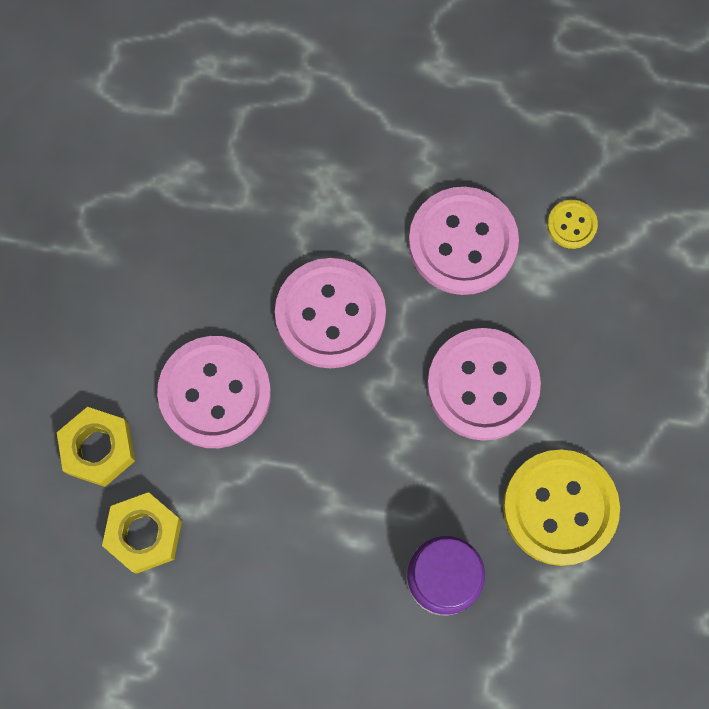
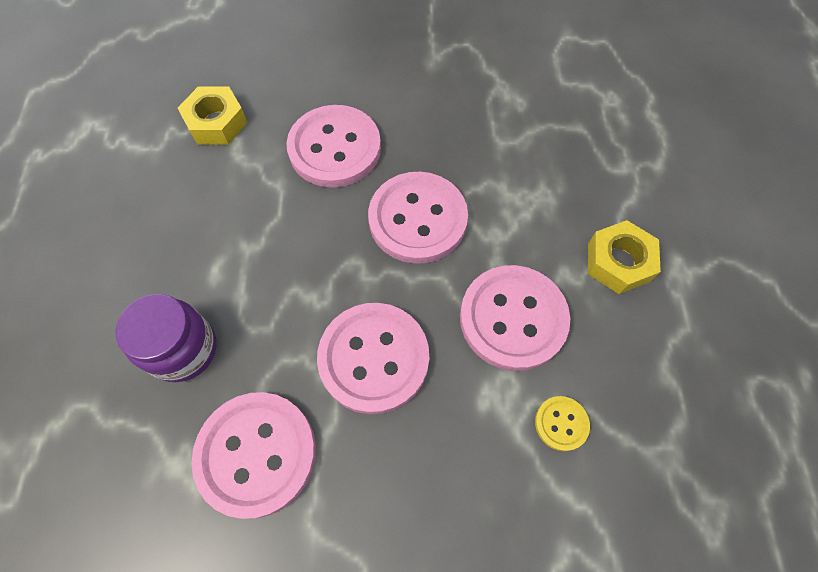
camera: 80 degrees right, 10 degrees down
(98, 449) = (281, 84): yellow nut -> yellow nut (618, 262)
(560, 508) = (256, 454): yellow button -> pink button

